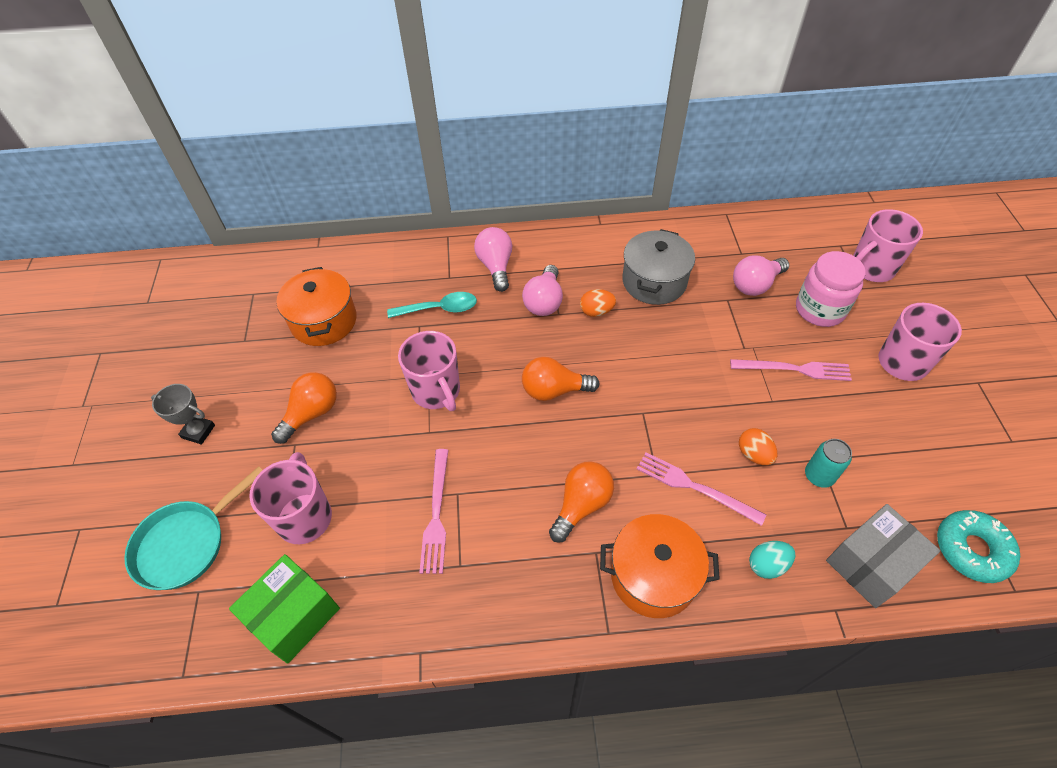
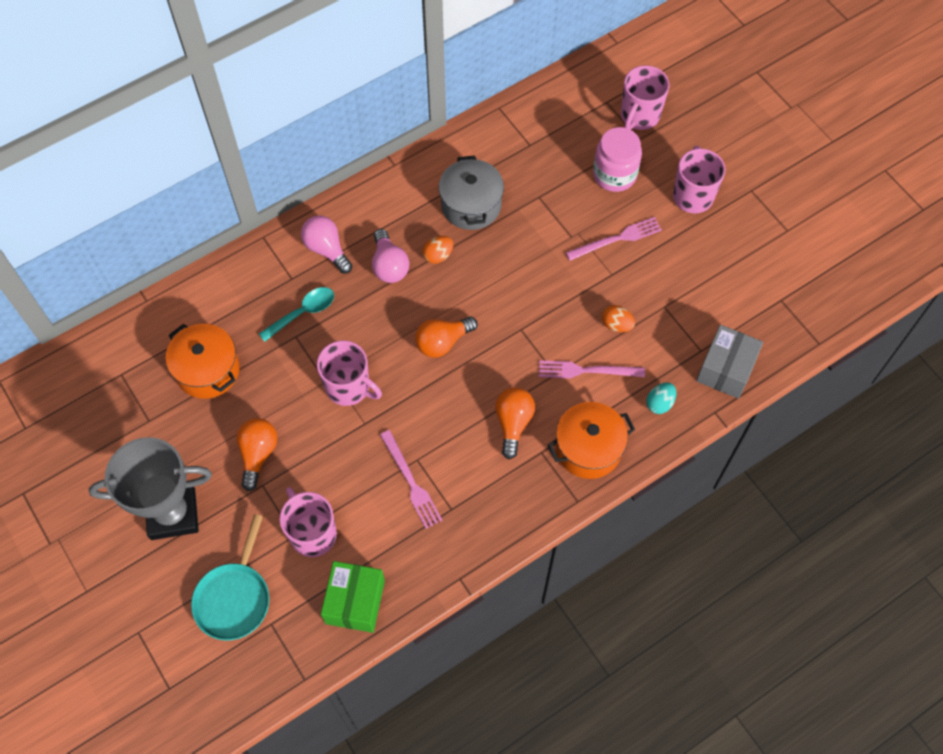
camera: 30 degrees left, 10 degrees up
(198, 431) = (173, 514): grey trophy -> grey trophy, size x2.18
(755, 285) = (555, 172): pink light bulb -> none
(819, 475) = (668, 320): turquoise can -> none
(971, 550) = (785, 327): turquoise donut -> none

